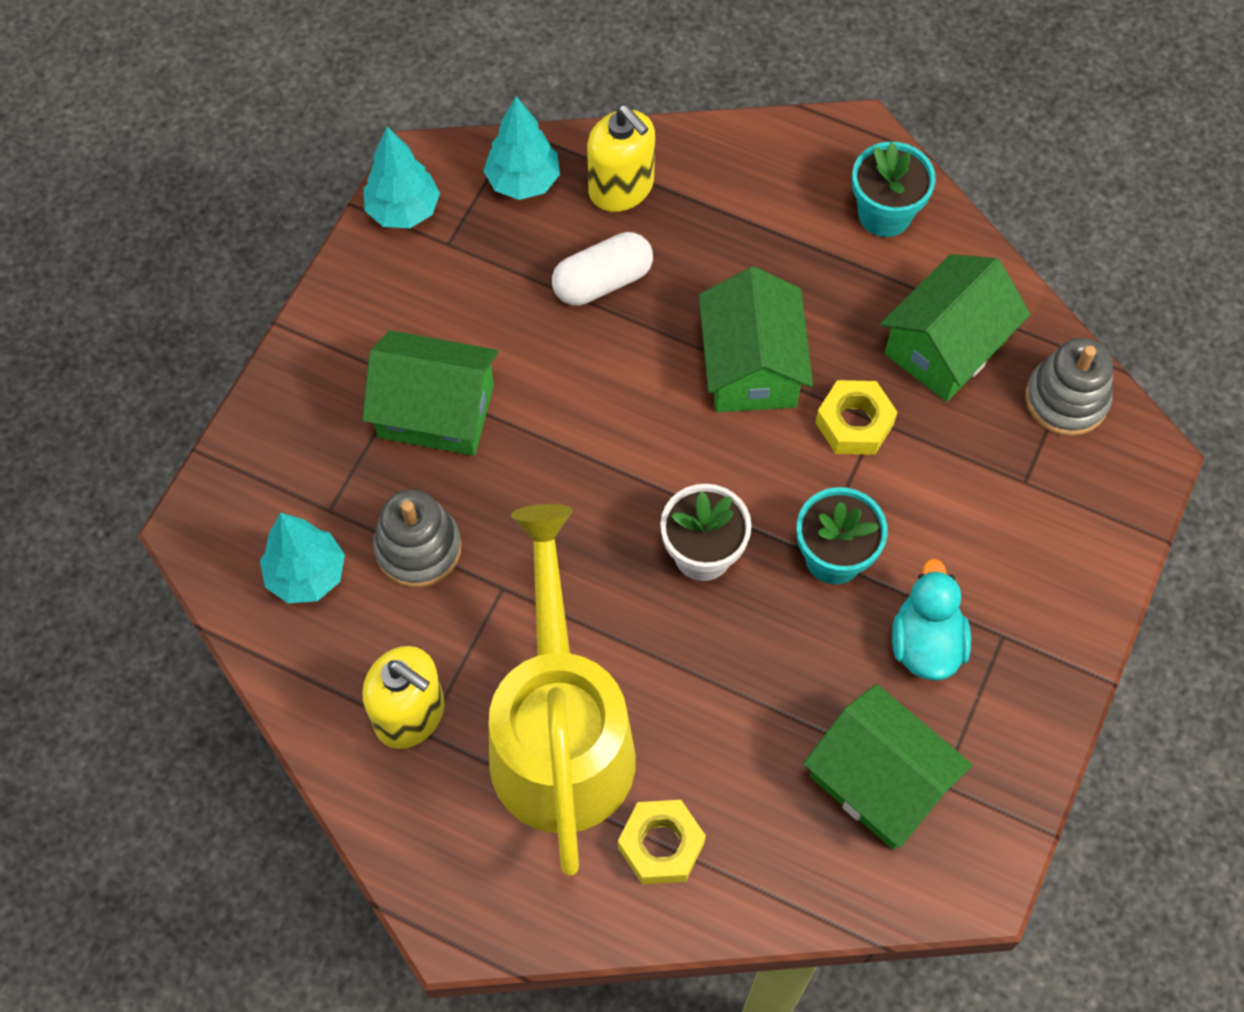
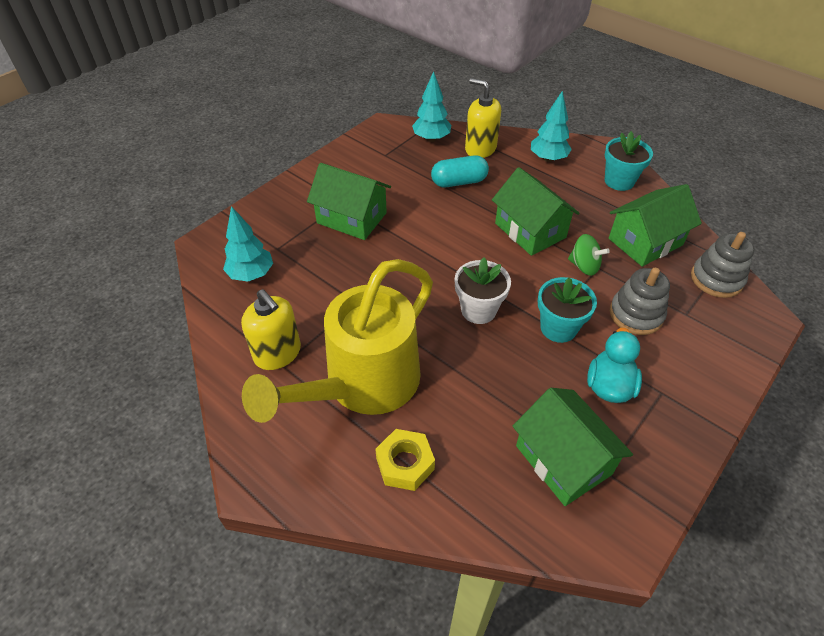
camera: 15 degrees right, 15 degrees down
(403, 210) = (368, 139): turquoise tree -> turquoise tree (548, 159)
(418, 548) = (317, 275): grey stacking toy -> grey stacking toy (636, 314)
(561, 735) = (362, 385): yellow watering can -> yellow watering can turned 150 degrees counterclockwise
(603, 281) = (459, 182): white capsule -> turquoise capsule
(621, 188) = (480, 149): yellow soap dispenser -> yellow soap dispenser turned 150 degrees clockwise
(751, 366) = (530, 230): green house -> green house turned 45 degrees counterclockwise
(854, 423) = (584, 266): yellow nut -> green spinning top

